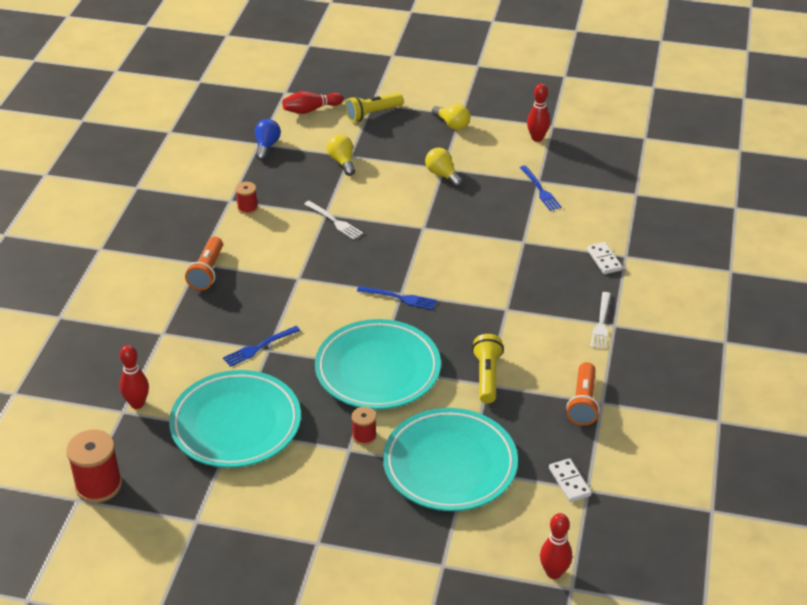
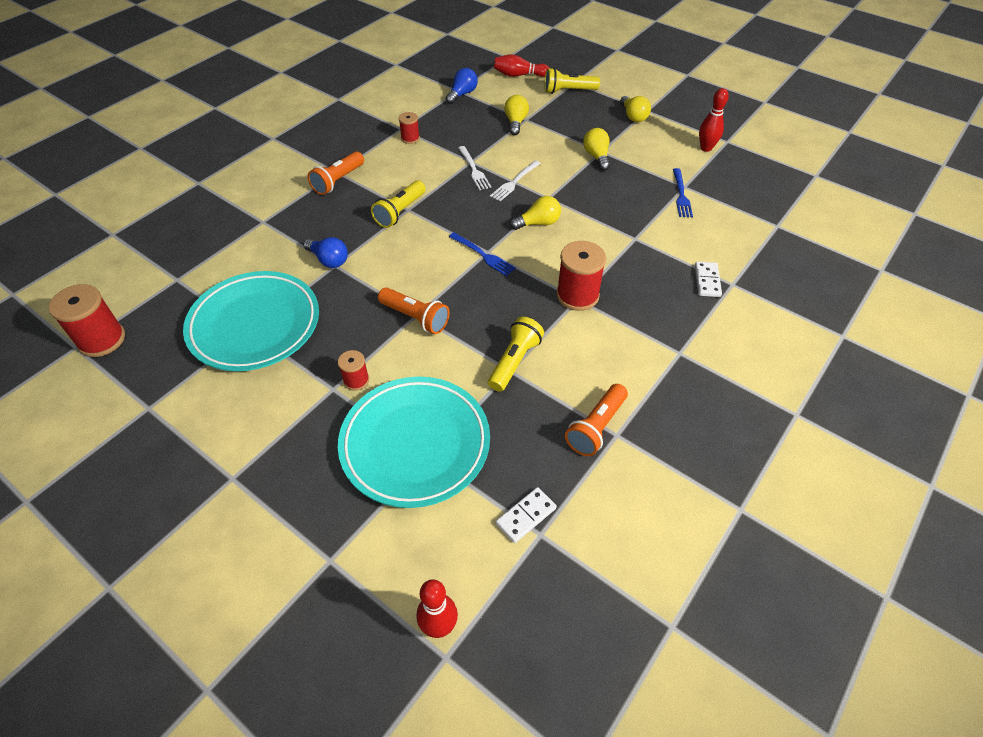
camera: 25 degrees right, 10 degrees up
(137, 403) = (193, 276): red bowling pin -> none
(259, 347) = (329, 260): blue fork -> blue light bulb
(293, 283) = (400, 212): none -> yellow flashlight
(377, 370) = (415, 318): turquoise plate -> orange flashlight
(429, 254) = (538, 223): none -> yellow light bulb
(504, 306) = (577, 295): none -> red spool
(569, 482) = (526, 516): white domino -> white domino turned 45 degrees clockwise
(601, 323) = (666, 346): white fork -> white fork (514, 182)

